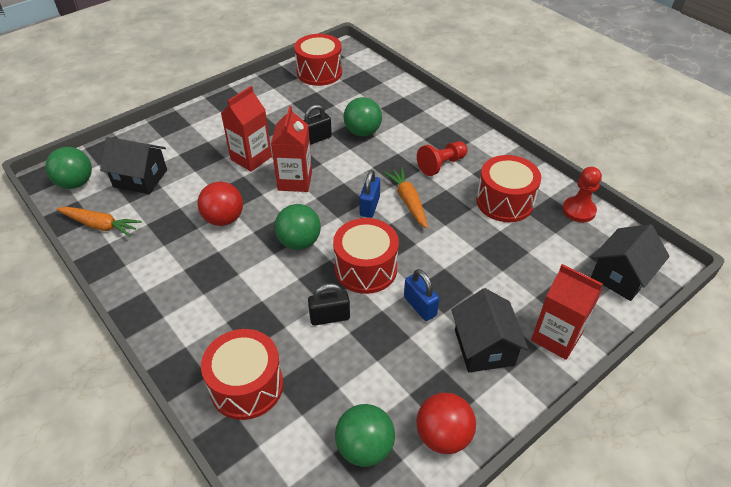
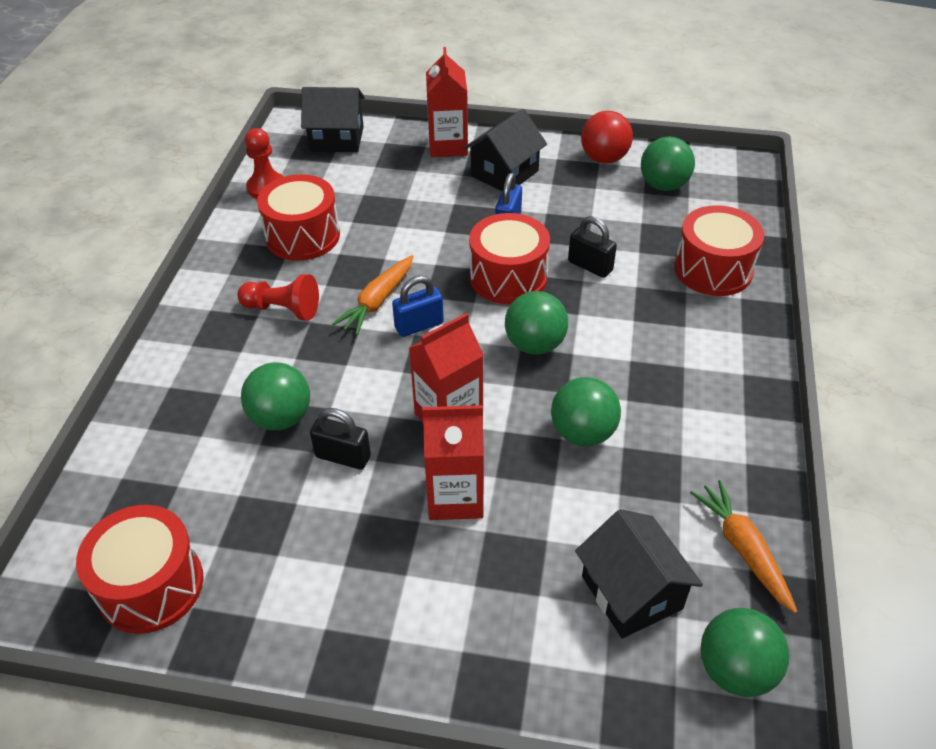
camera: 130 degrees left, 0 degrees up
(224, 219) = (582, 433): red ball -> green ball

